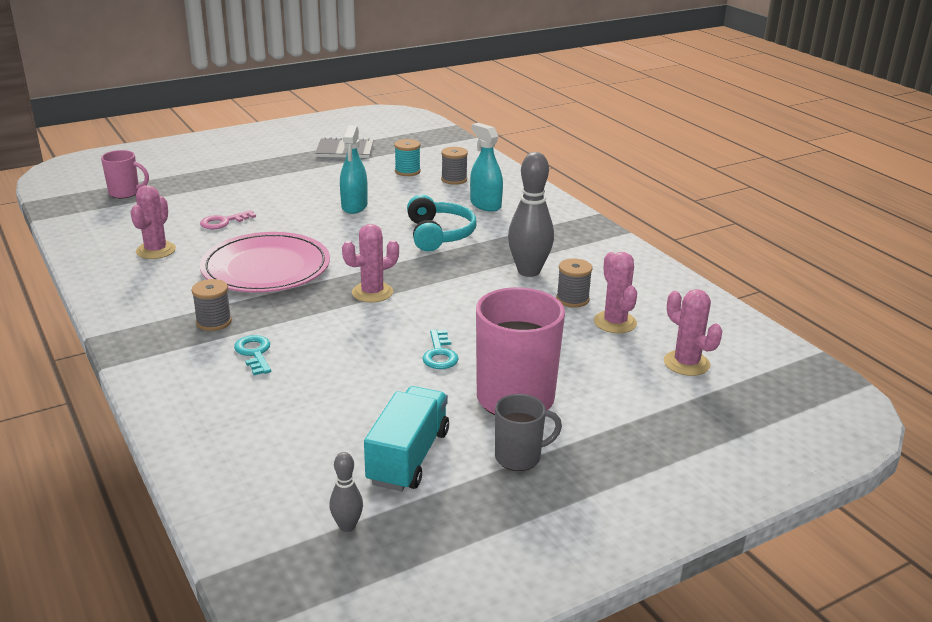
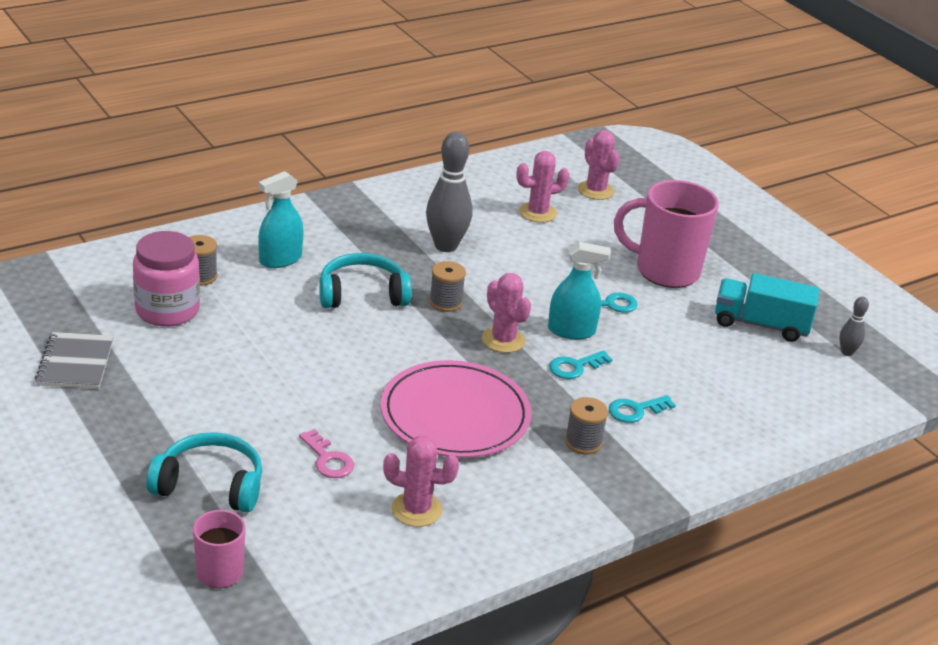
camera: 95 degrees left, 5 degrees up
(209, 188) = (210, 484): none -> turquoise headphones
(328, 326) = (575, 367): none -> turquoise key
(354, 206) = (280, 353): turquoise spray bottle -> turquoise spray bottle (571, 331)
(407, 171) = (167, 310): turquoise spool -> pink jar
(519, 457) = (742, 275): grey mug -> none
(572, 299) = (499, 228): grey spool -> grey spool (445, 302)
(686, 363) = (595, 190): pink cactus -> pink cactus turned 75 degrees counterclockwise

